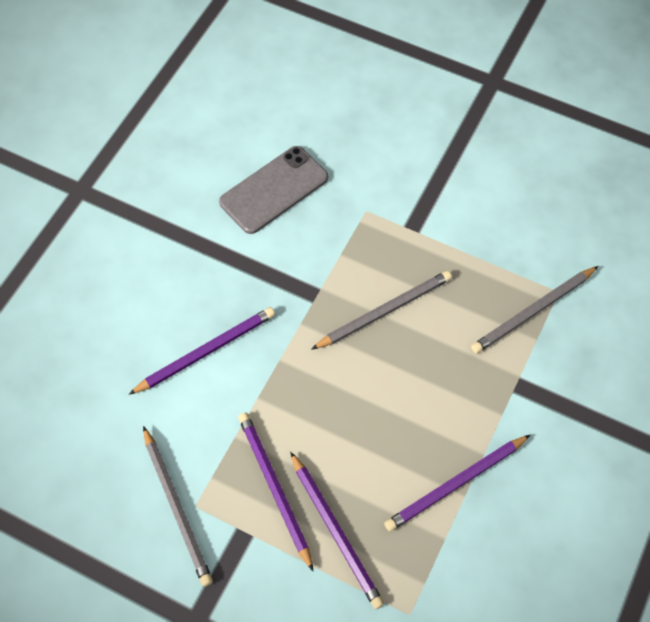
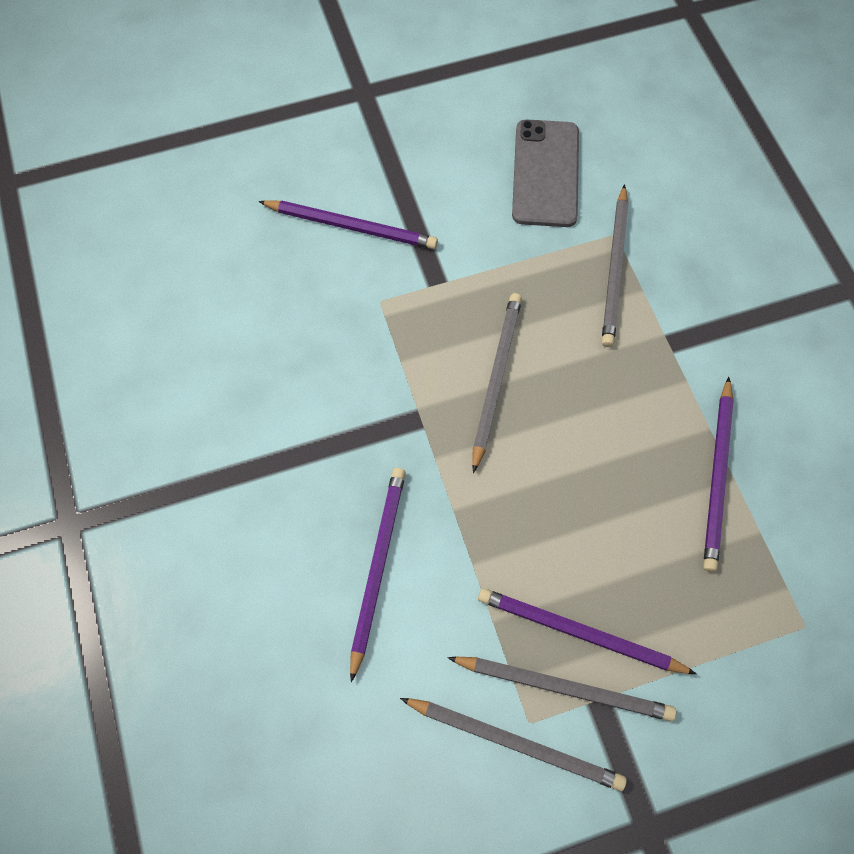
camera: 45 degrees left, 5 degrees up
(234, 507) = (564, 687): none -> grey pencil
(274, 190) = (272, 354): grey phone -> grey phone (545, 173)
(336, 532) = (672, 618): purple pencil -> purple pencil (351, 226)

